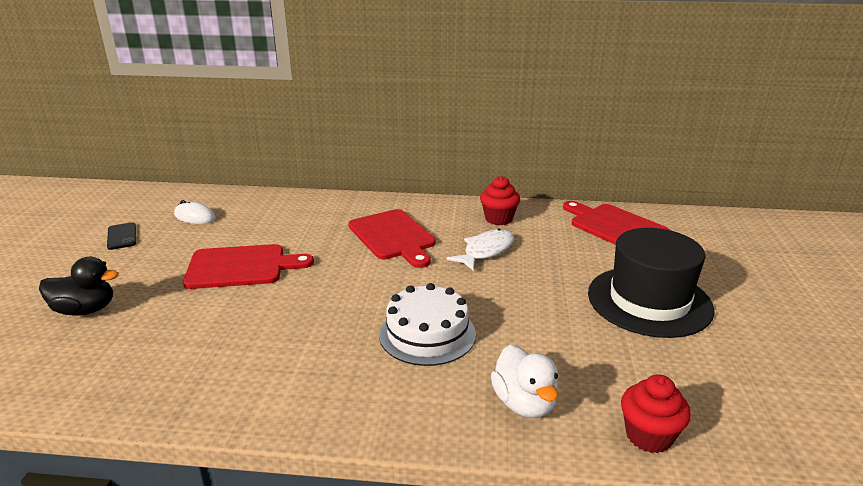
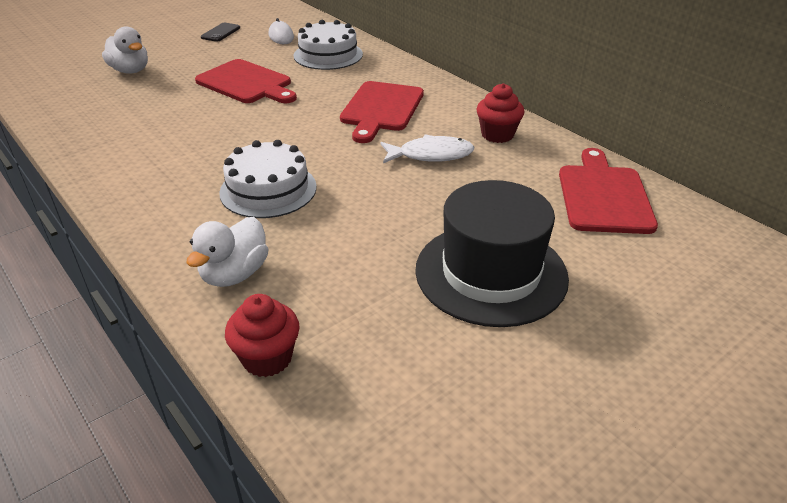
camera: 45 degrees right, 10 degrees up
(85, 310) = (130, 70): black duck -> white duck
(271, 215) = (328, 55): none -> white cake

